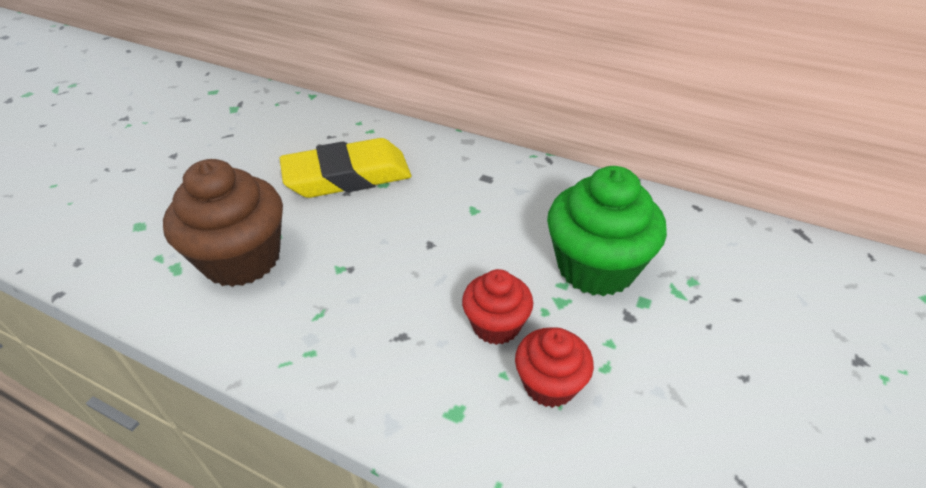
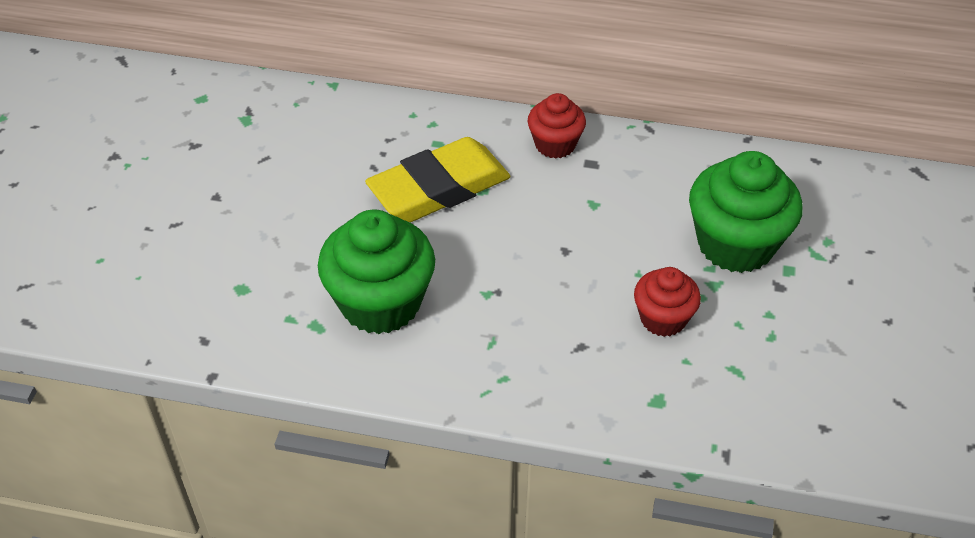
camera: 15 degrees left, 5 degrees up
(242, 259) = (380, 303): brown cupcake -> green cupcake
(549, 384) = (728, 360): red cupcake -> red cupcake (555, 144)

